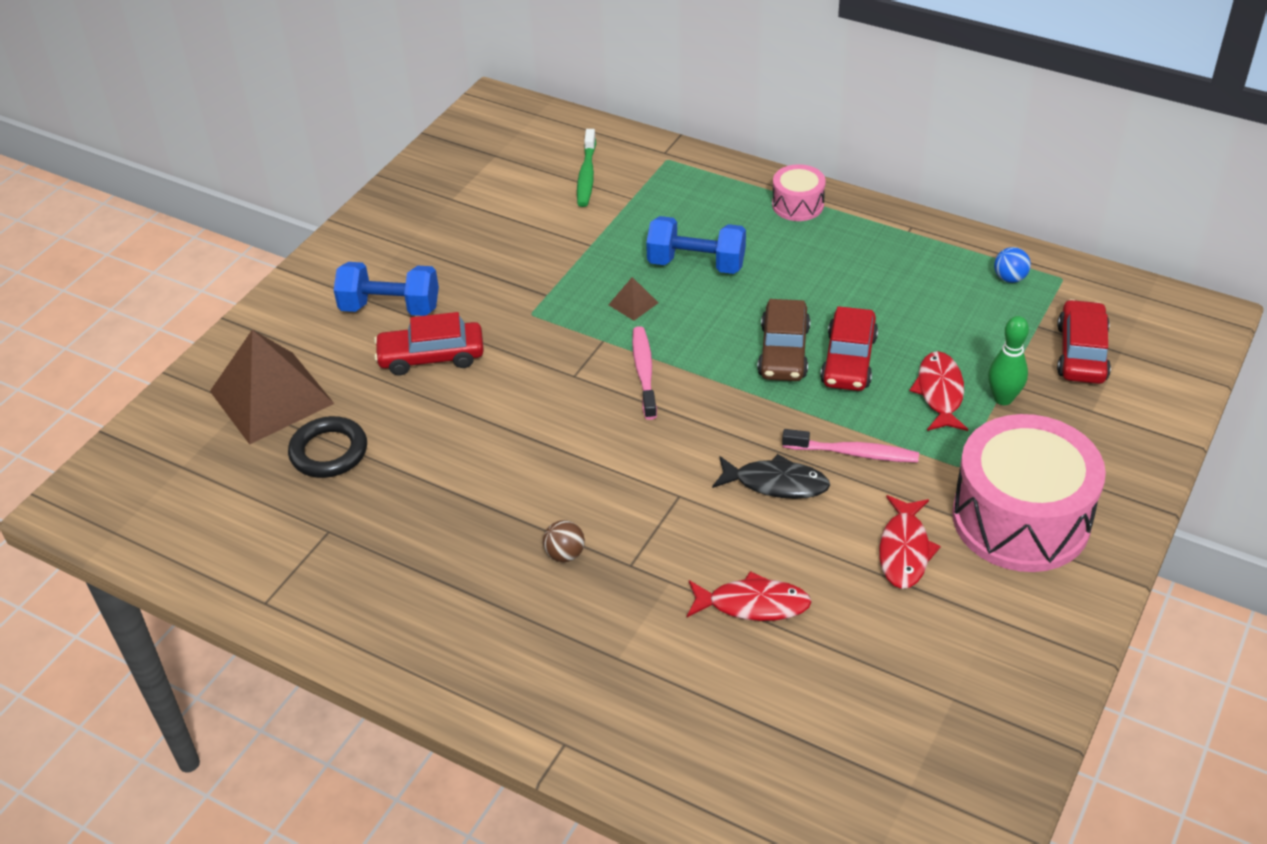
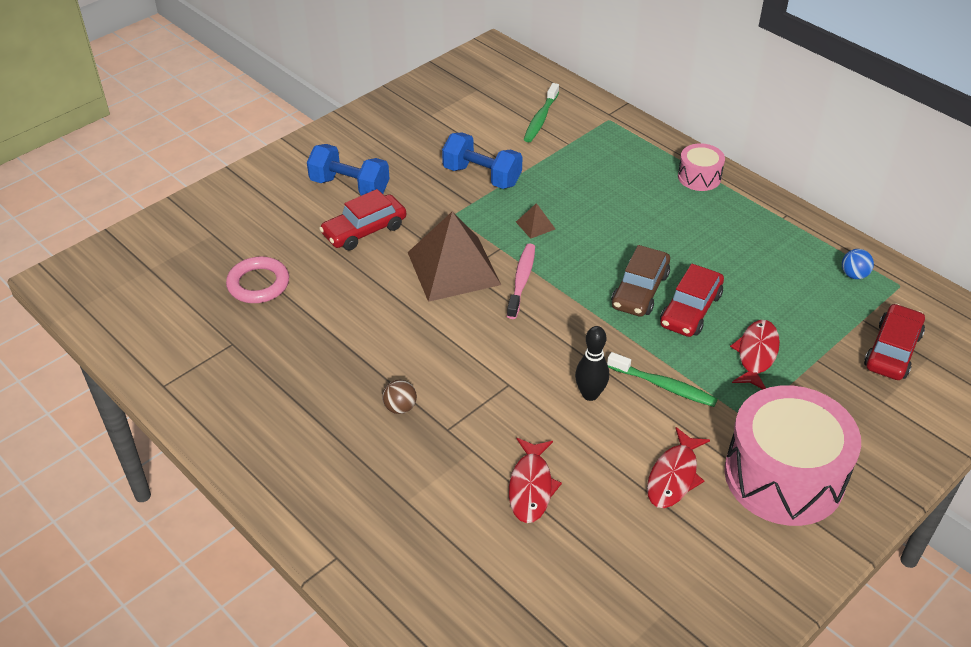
camera: 15 degrees right, 0 degrees up
(271, 397) = (235, 233): brown pyramid -> brown pyramid (453, 268)
(329, 452) = (258, 284): black ring -> pink ring
(431, 356) = (364, 230): red car -> red car turned 45 degrees counterclockwise
(696, 264) = (598, 206): blue dumbbell -> blue dumbbell (482, 176)
(753, 604) = (531, 487): red fish -> red fish turned 75 degrees clockwise
(776, 483) = (590, 394): black fish -> black bowling pin
(854, 453) = (664, 386): pink toothbrush -> green toothbrush
(1003, 398) = (808, 372): green bowling pin -> none

